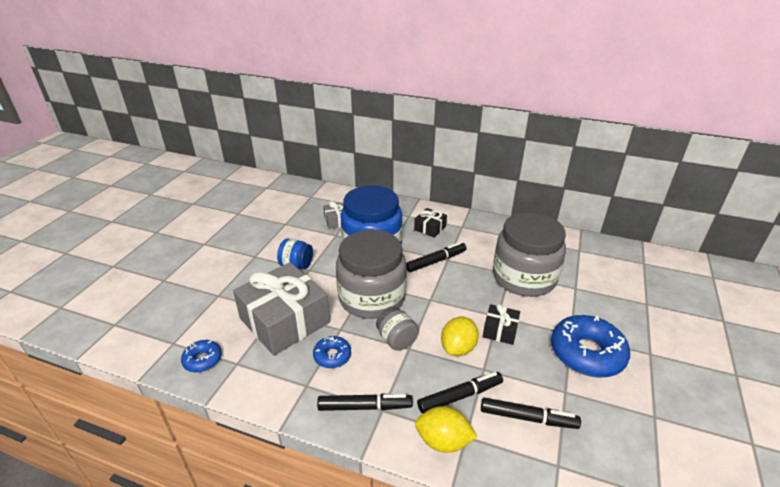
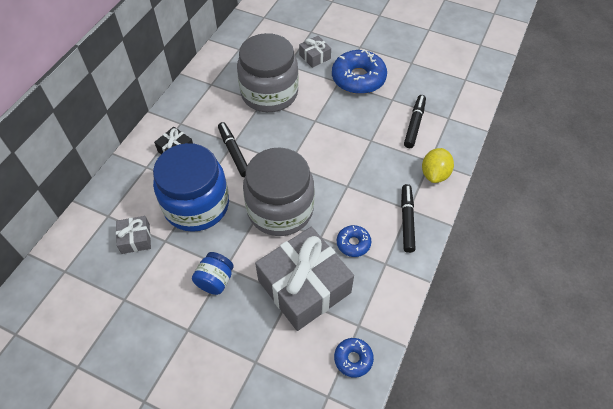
camera: 85 degrees left, 20 degrees up
(396, 339) = (337, 194): grey jar -> none
(458, 348) = (349, 152): yellow lemon -> none
(460, 396) = (396, 158): black marker -> none
(500, 330) = (331, 122): black gift -> none
(603, 309) = (315, 56): none -> grey gift

